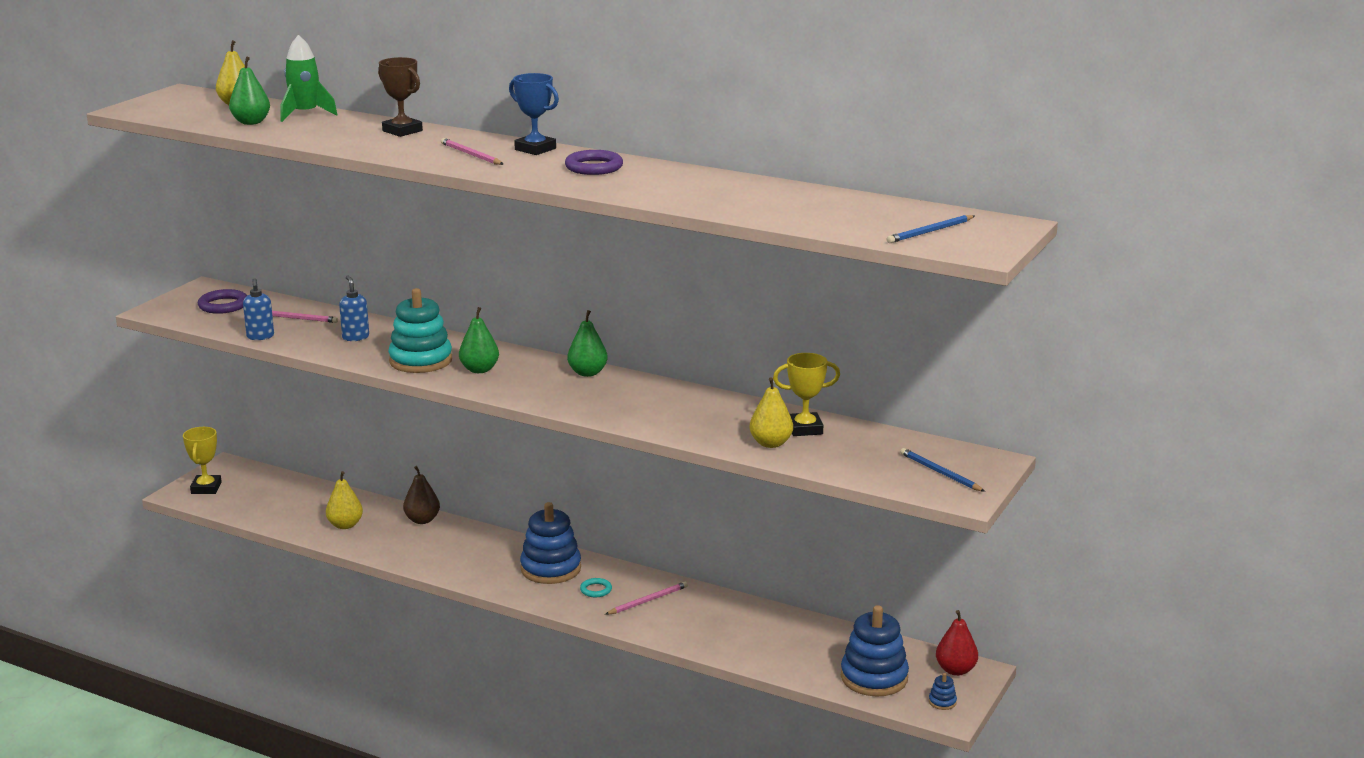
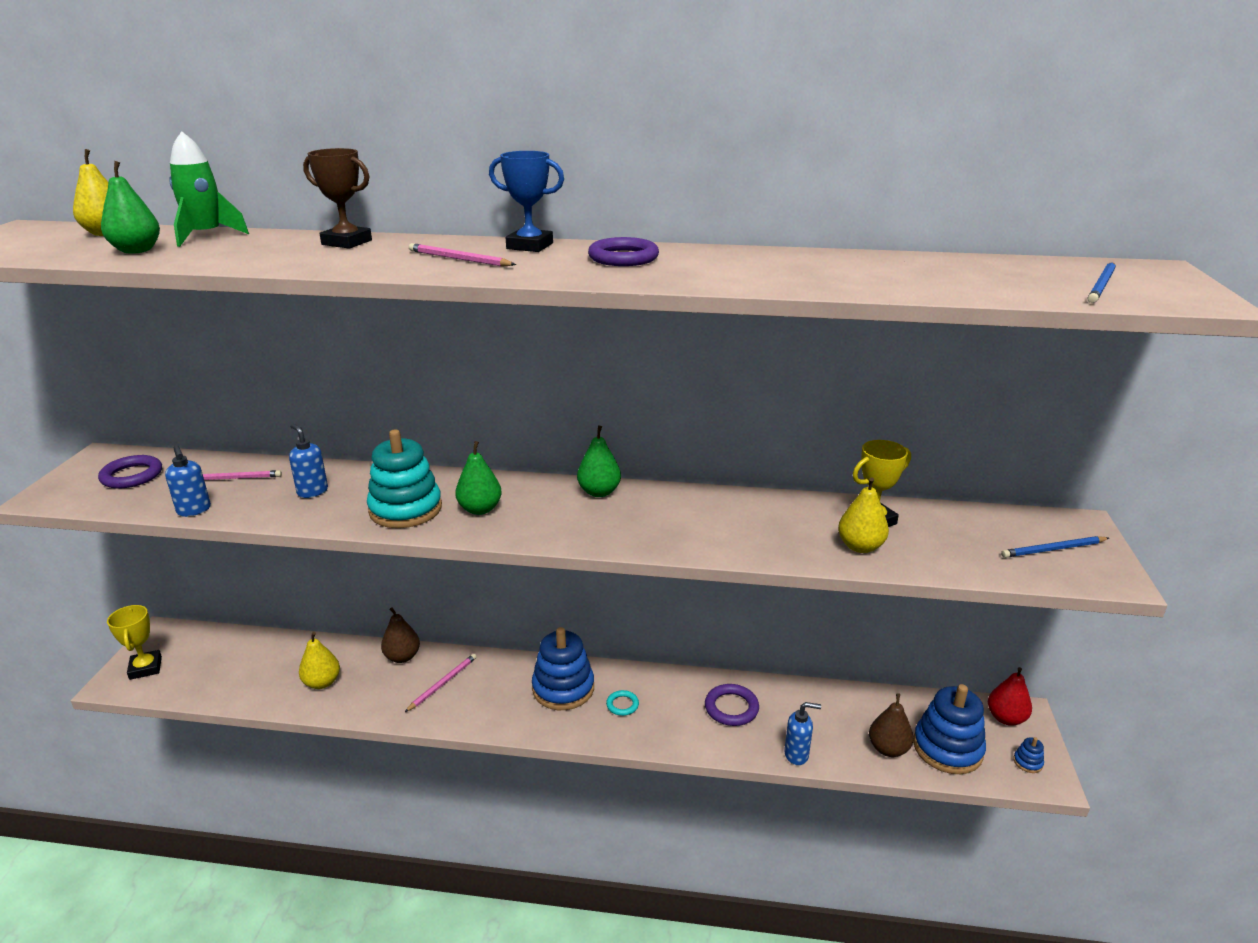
camera: 20 degrees left, 5 degrees up
(648, 600) = (680, 705): pink pencil -> pink pencil (443, 683)
(694, 611) = (731, 708): none -> purple ring
(727, 653) = (797, 754): none -> blue soap dispenser
(816, 666) = (888, 749): none -> brown pear
(940, 472) = (1053, 549): blue pencil -> blue pencil turned 45 degrees counterclockwise

